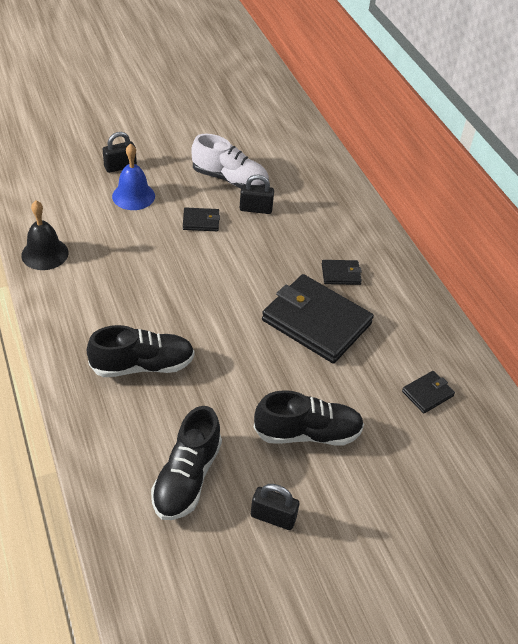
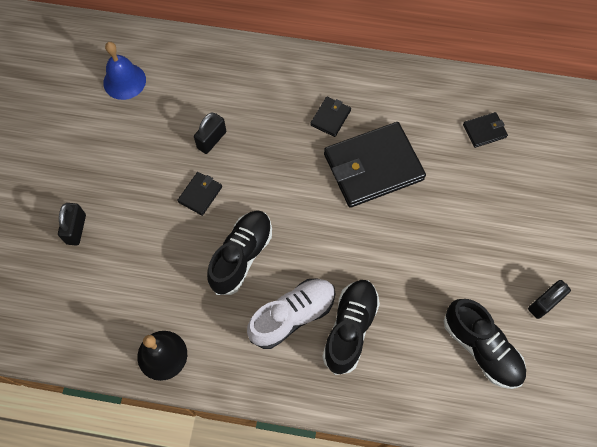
camera: 55 degrees left, 20 degrees up
(133, 196) = (128, 237): blue bell -> blue bell (124, 81)
(230, 179) = (158, 140): white shoe -> white shoe (292, 316)
(307, 433) = (481, 237): black shoe -> black shoe (241, 256)
(427, 393) = (484, 131): black wallet -> black wallet turned 75 degrees clockwise

